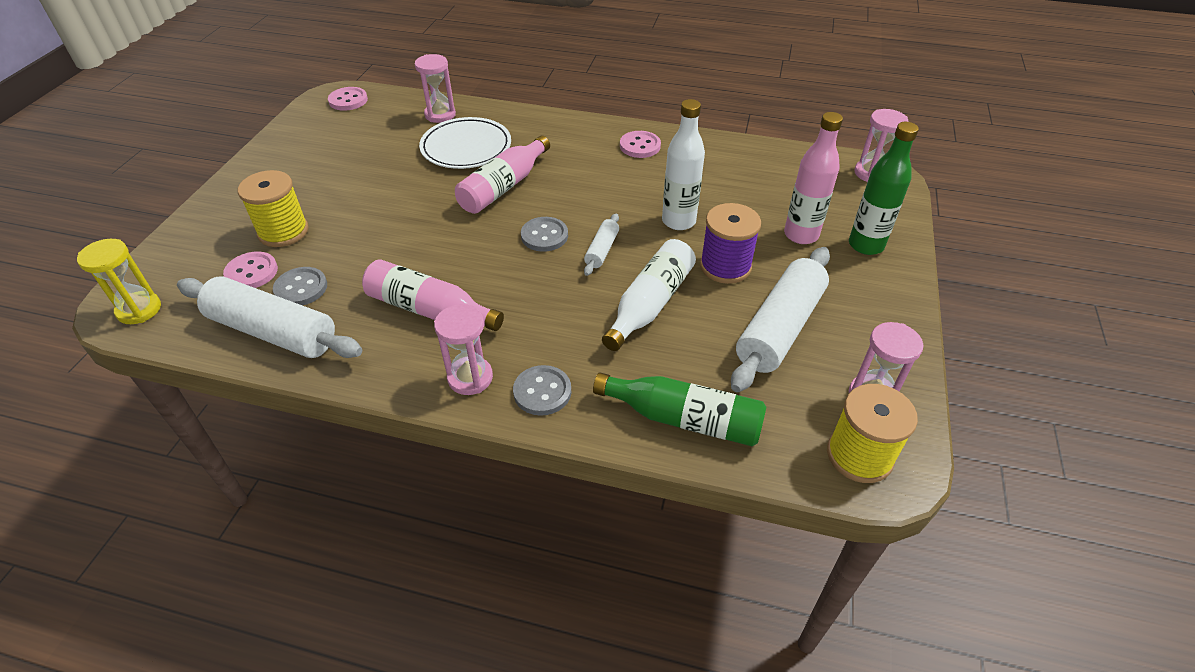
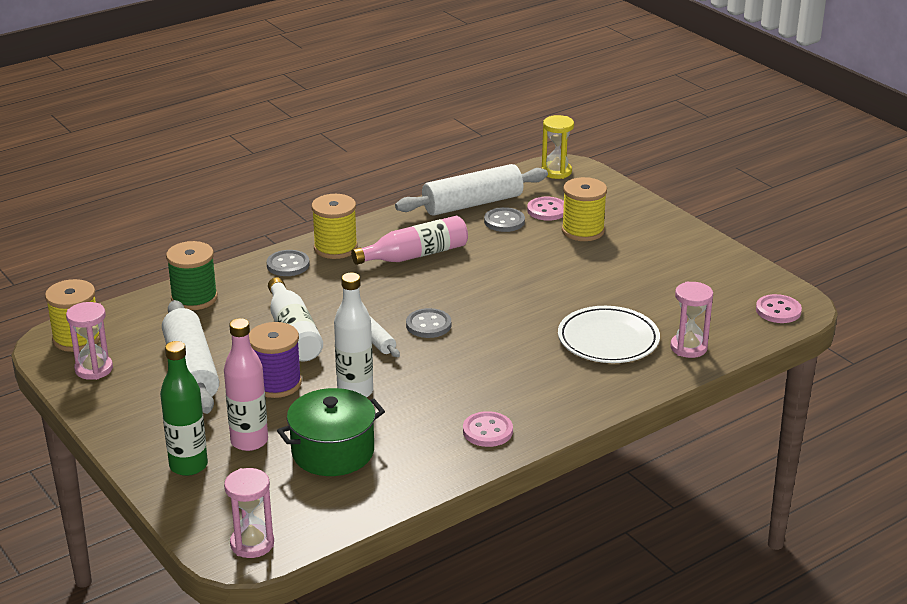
camera: 130 degrees right, 15 degrees down
(470, 378) = (335, 248): pink hourglass -> yellow spool
(503, 187) = (519, 334): pink bottle -> none
(684, 419) = (194, 298): green bottle -> green spool
(752, 192) = (333, 452): none -> green pot

